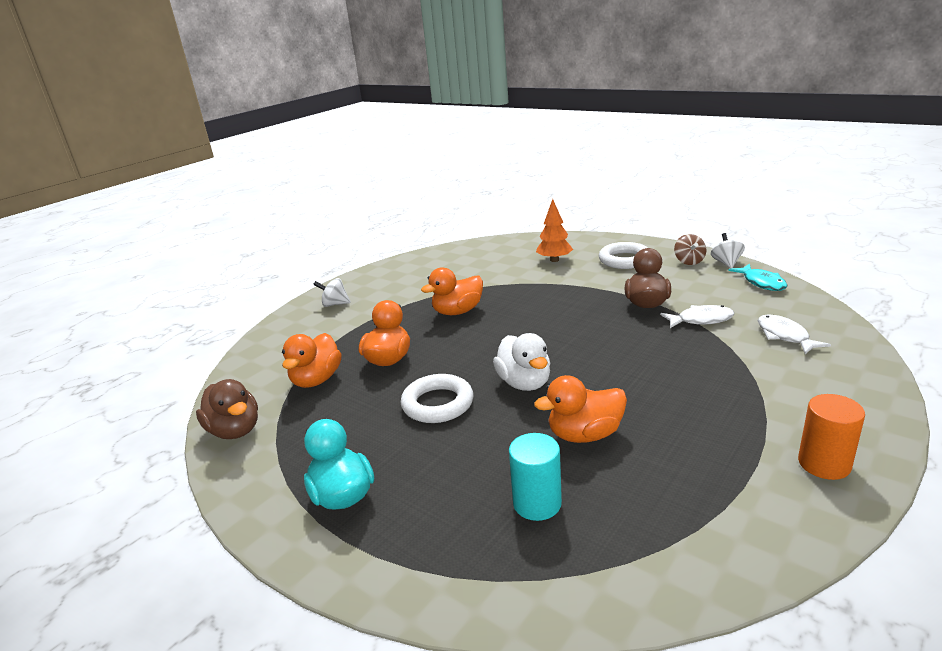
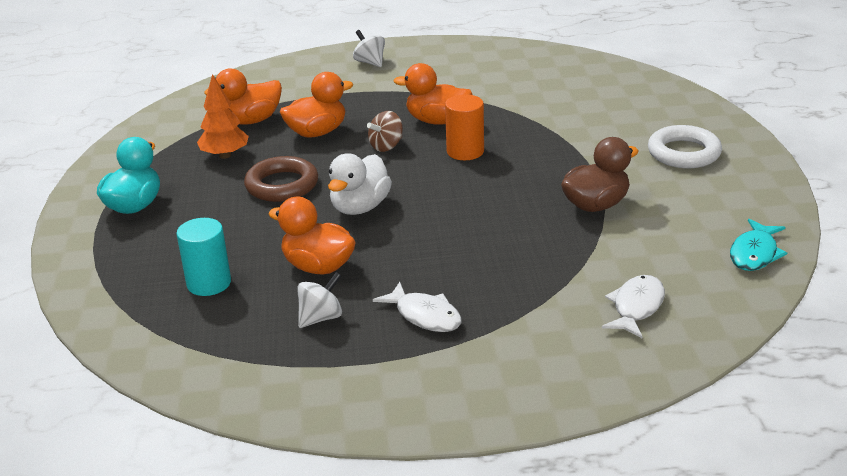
camera: 45 degrees right, 5 degrees up
(235, 430) = (155, 128): brown duck -> none
(438, 404) = (282, 185): white ring -> brown ring
(554, 260) = (620, 116): orange tree -> orange tree (225, 155)
(689, 261) = (742, 190): brown spinning top -> brown spinning top (386, 146)
(701, 320) = (603, 248): white fish -> white fish (425, 315)
(726, 263) = (776, 214): white spinning top -> white spinning top (321, 318)
(824, 464) = (412, 396): orange cylinder -> orange cylinder (465, 151)

